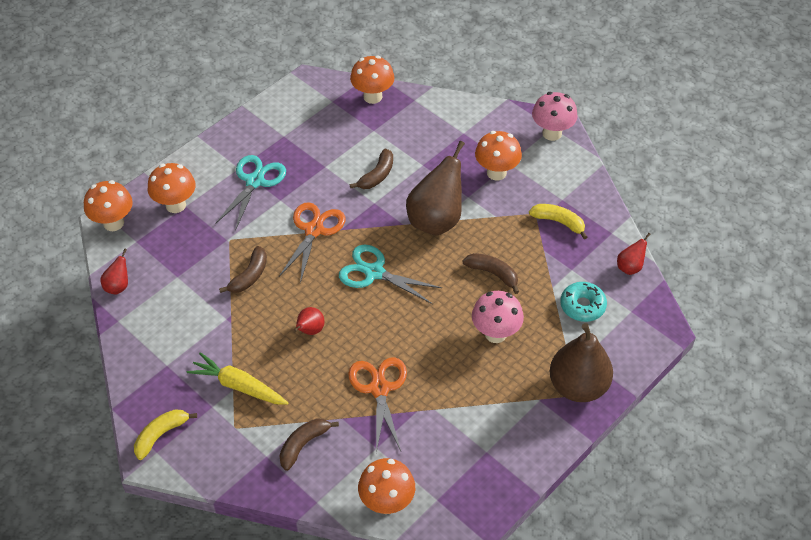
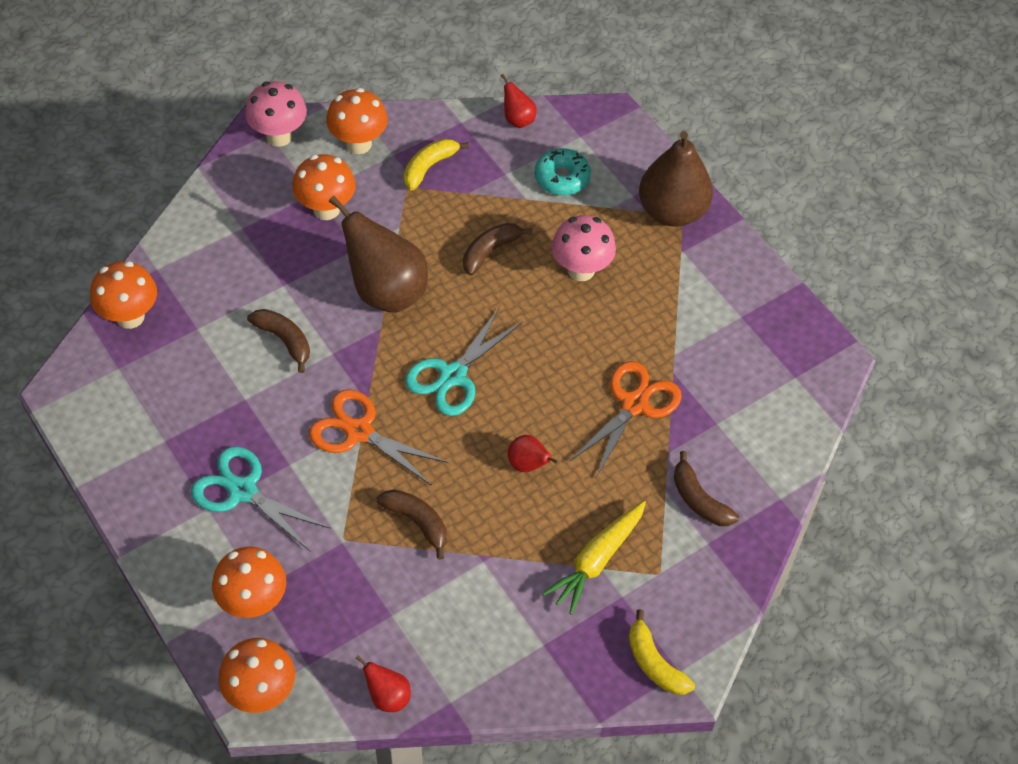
camera: 80 degrees left, 5 degrees up
(379, 389) = (634, 404): orange scissors -> orange scissors turned 120 degrees clockwise
(387, 503) = (792, 427): orange mushroom -> orange mushroom (358, 144)

